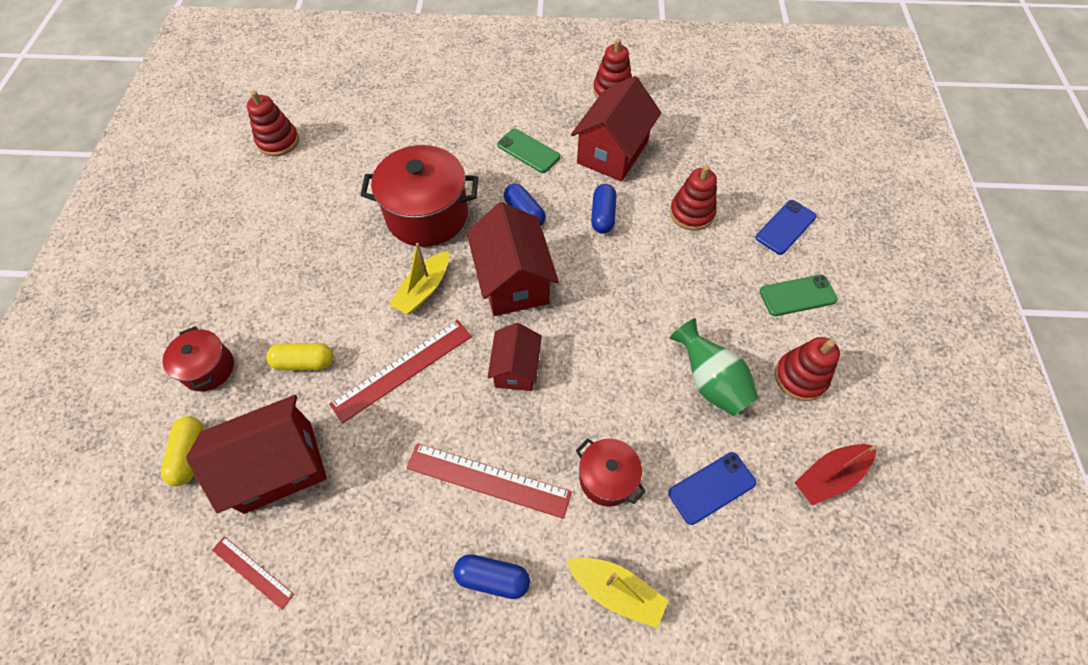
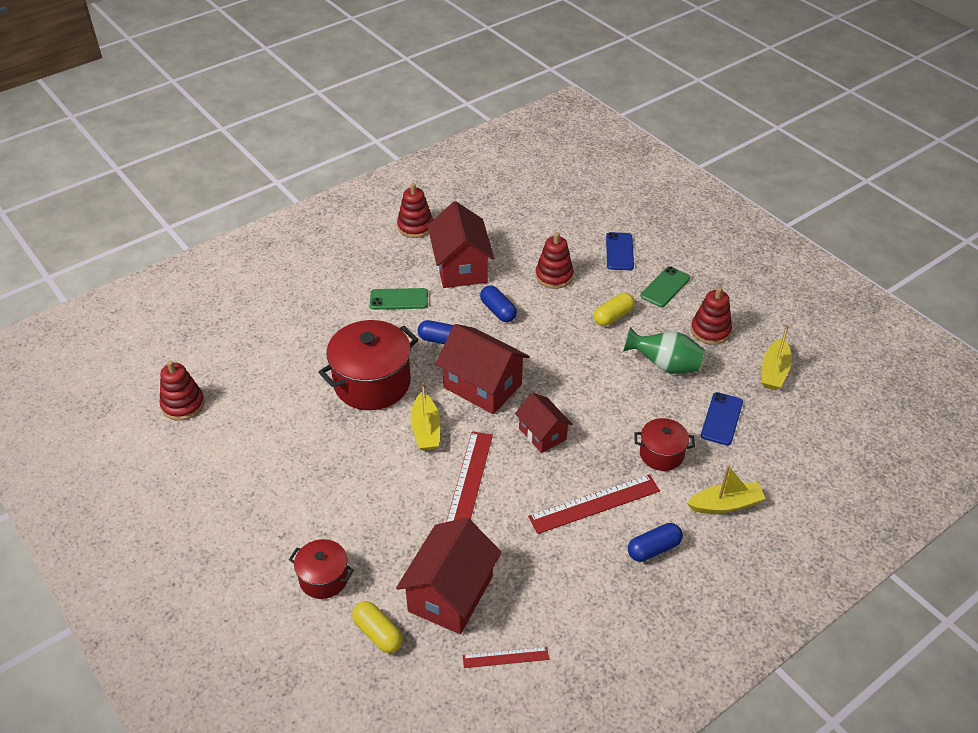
camera: 40 degrees left, 15 degrees down
(304, 362) = (393, 526): yellow capsule -> yellow capsule (613, 316)
(829, 476) = (774, 371): red boat -> yellow boat

